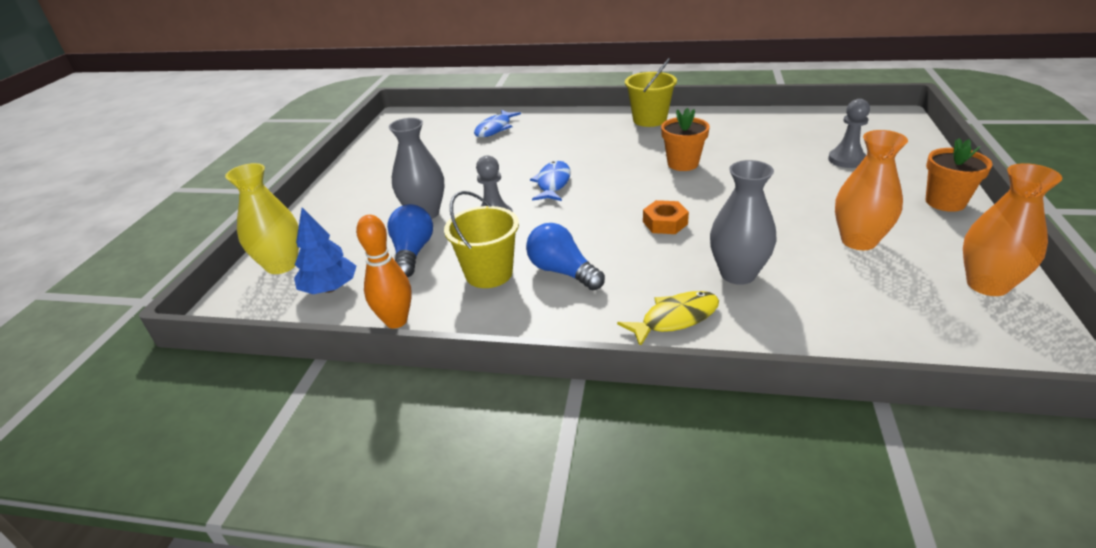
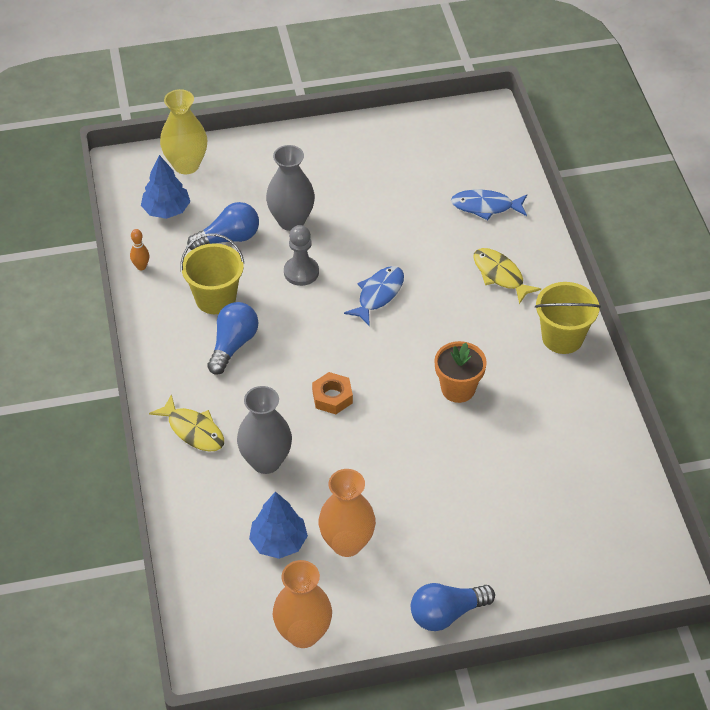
camera: 65 degrees right, 15 degrees up
(396, 321) = (141, 267): orange bowling pin -> orange bowling pin, size x0.56
(553, 183) = (378, 294): blue fish -> blue fish turned 45 degrees counterclockwise
(570, 132) = (500, 275): none -> yellow fish
(846, 160) = (519, 530): grey pawn -> none
(855, 282) = (278, 542): none -> blue tree
(945, 202) = (447, 614): orange flower pot -> blue light bulb

